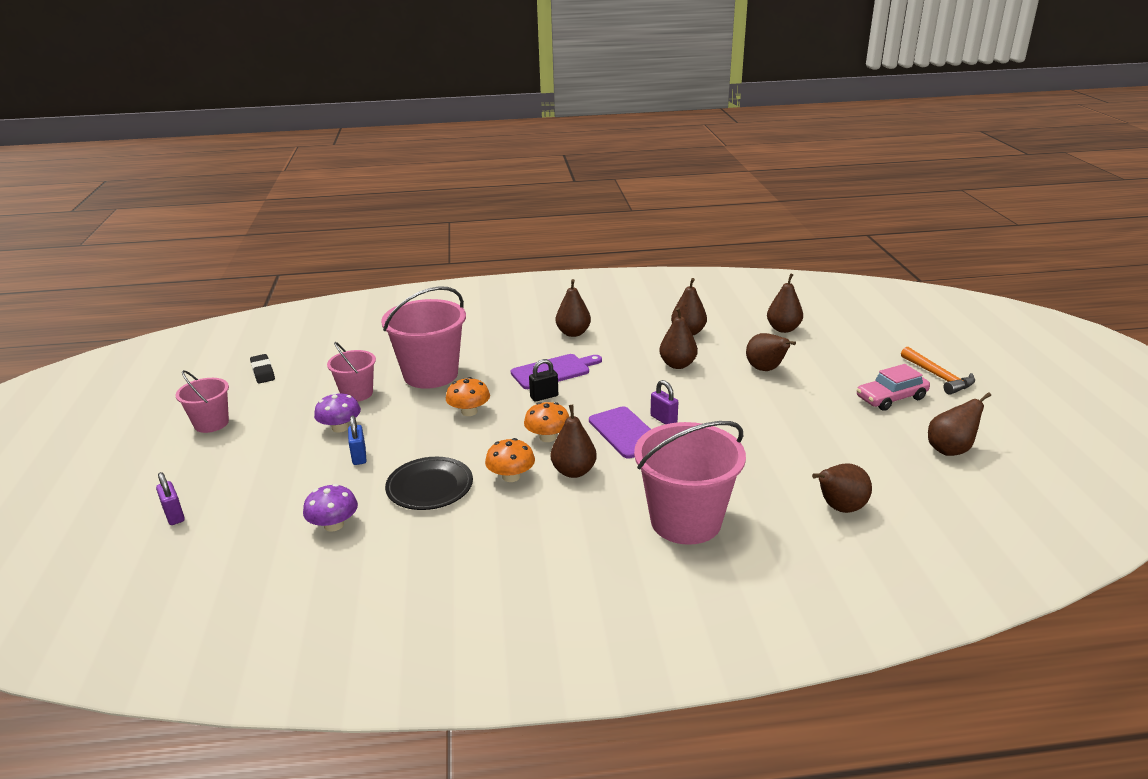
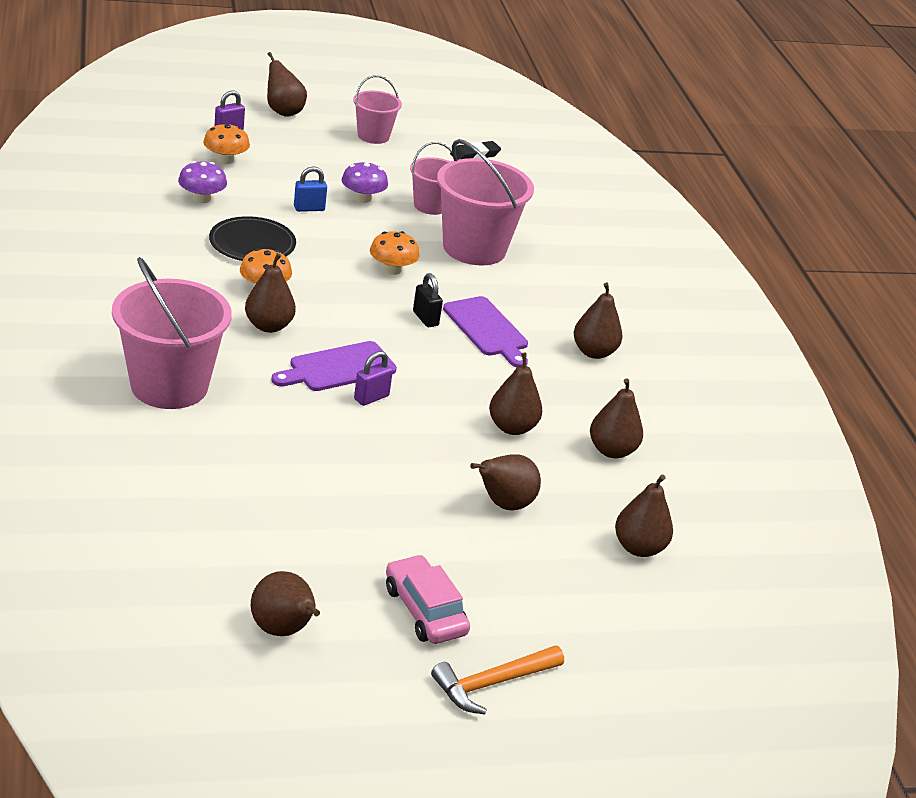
camera: 80 degrees right, 5 degrees up
(547, 437) = (337, 315): orange mushroom -> orange mushroom (225, 160)
(839, 508) = (171, 497): brown pear -> brown pear (283, 111)

